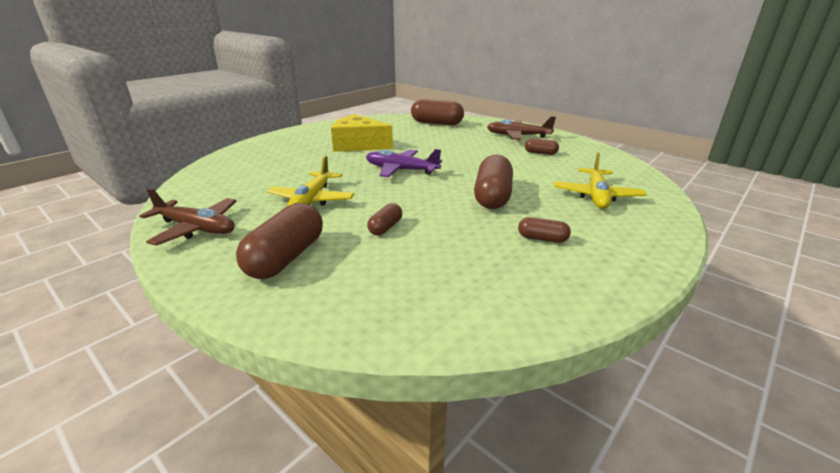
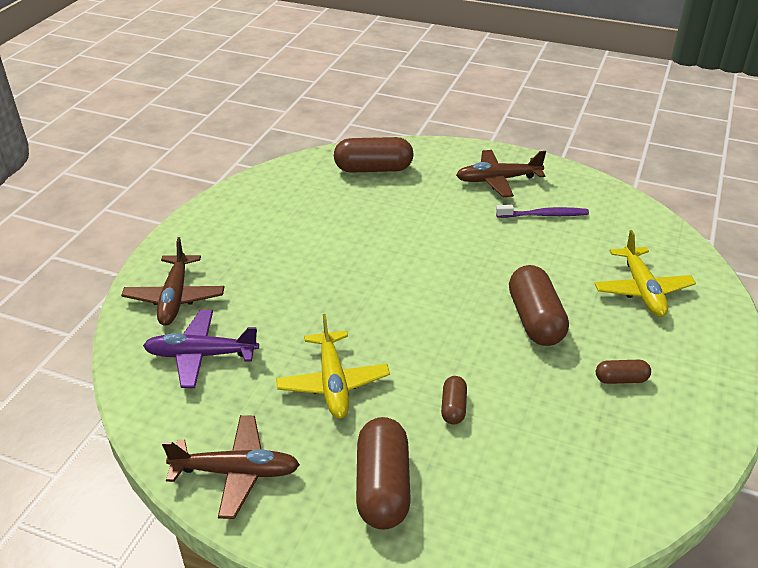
camera: 20 degrees left, 10 degrees up
(260, 152) = (175, 298): none -> brown plane
(358, 145) = (302, 249): yellow cheese -> none
(401, 170) = (398, 293): purple plane -> purple plane (201, 355)
(540, 153) = (544, 215): brown capsule -> purple toothbrush

